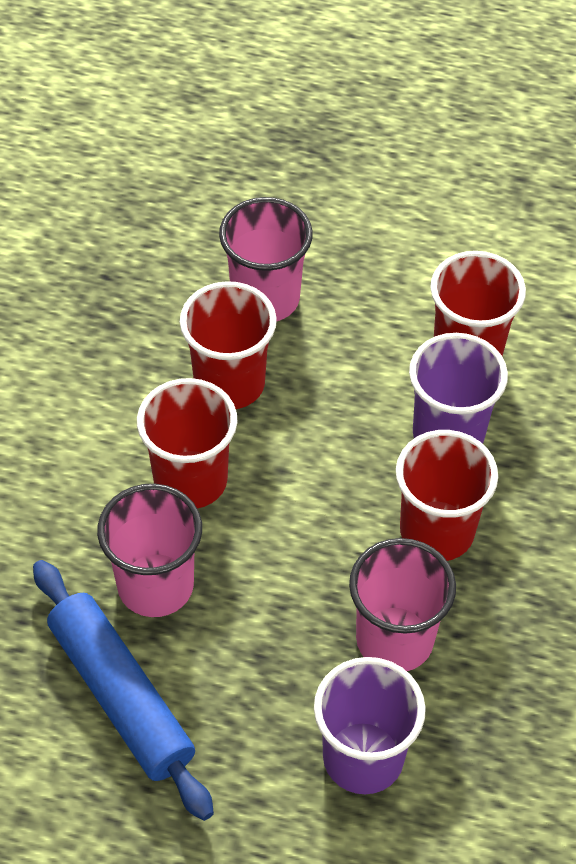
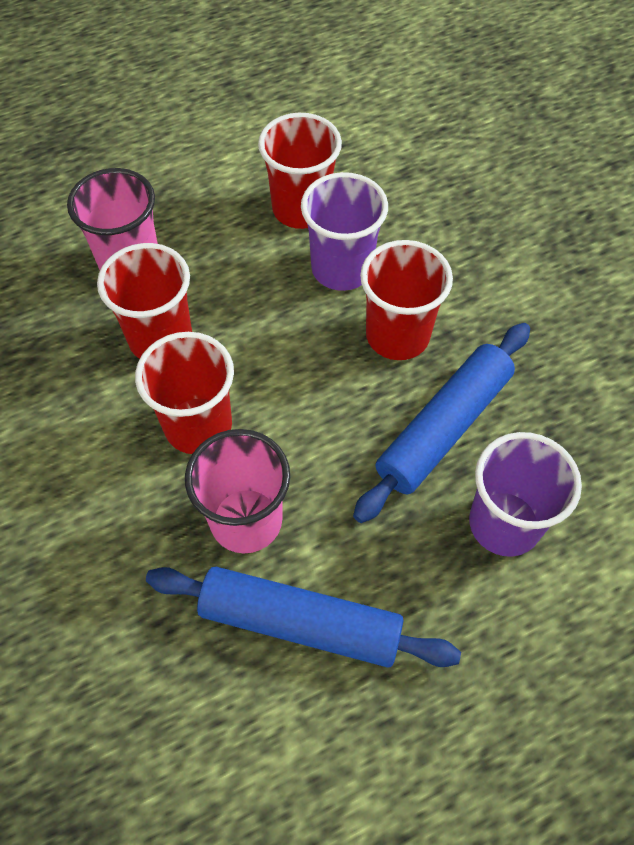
camera: 40 degrees left, 5 degrees up
(394, 640) = (443, 427): pink cup -> blue rolling pin

